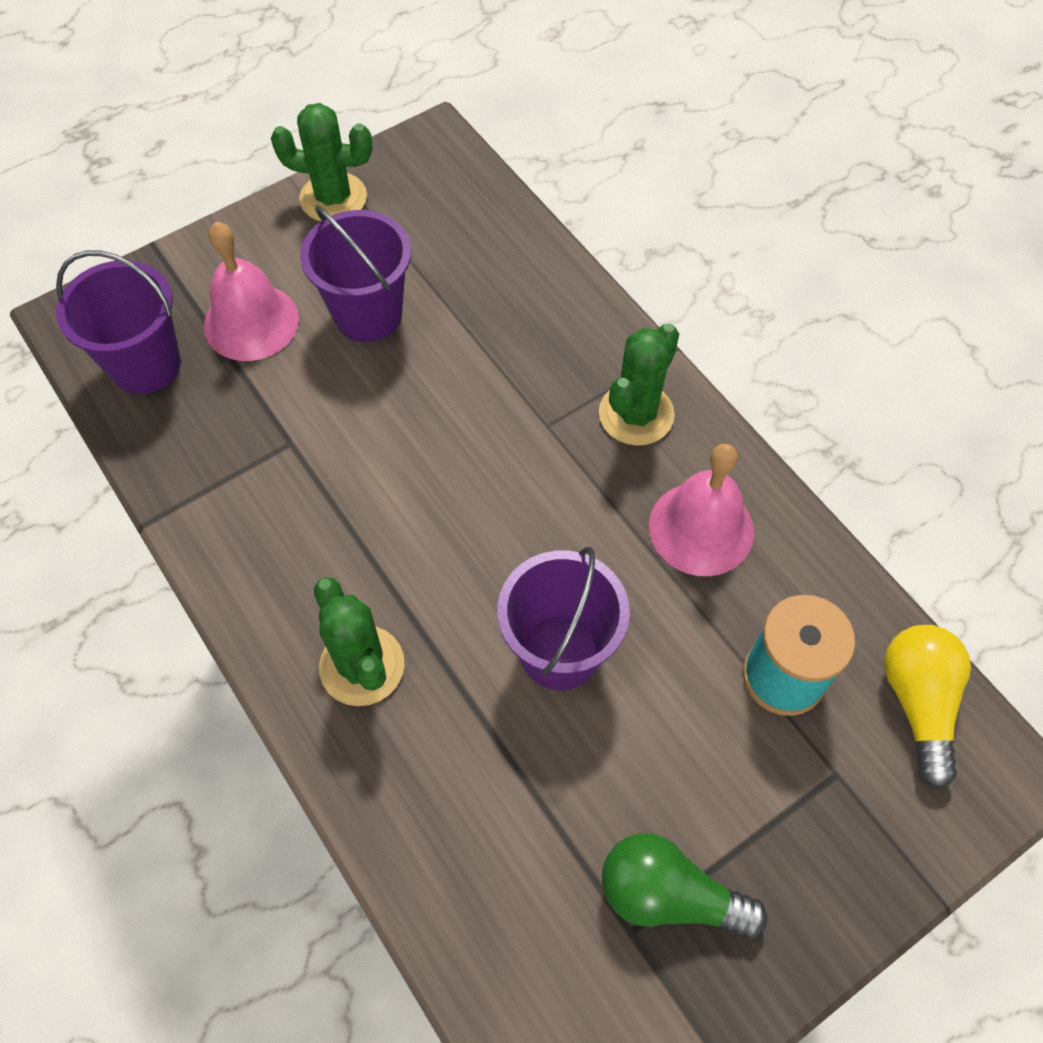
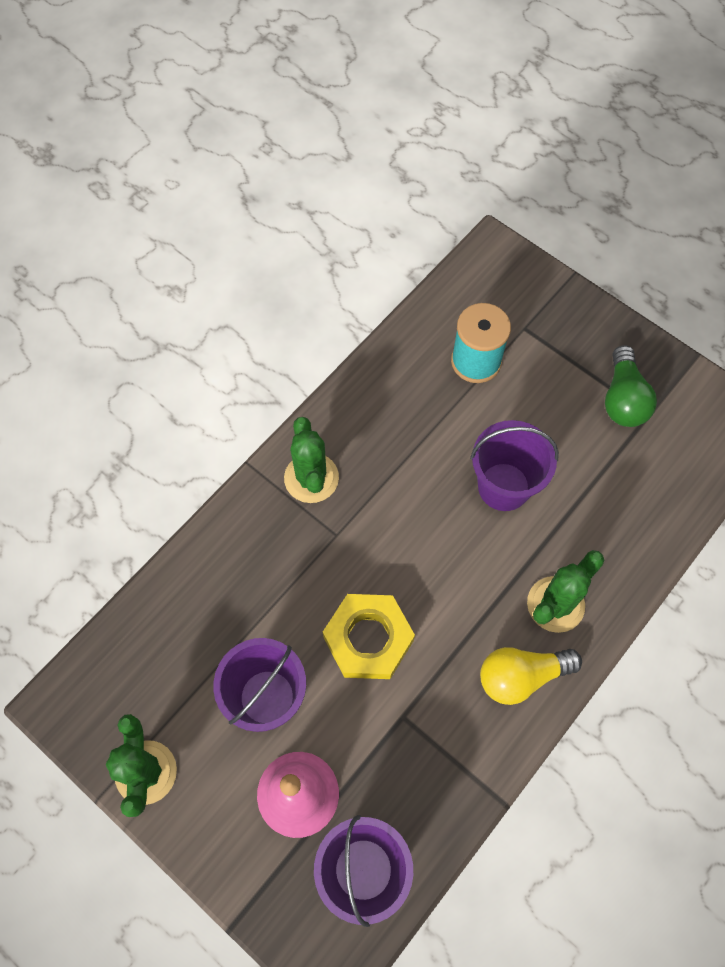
camera: 105 degrees left, 5 degrees up
(398, 429) = (368, 639): none -> yellow nut
(636, 414) = (311, 478): green cactus -> green cactus turned 60 degrees clockwise
(701, 528) = (390, 422): pink bell -> none
(918, 703) = (468, 293): yellow light bulb -> yellow light bulb (521, 676)

